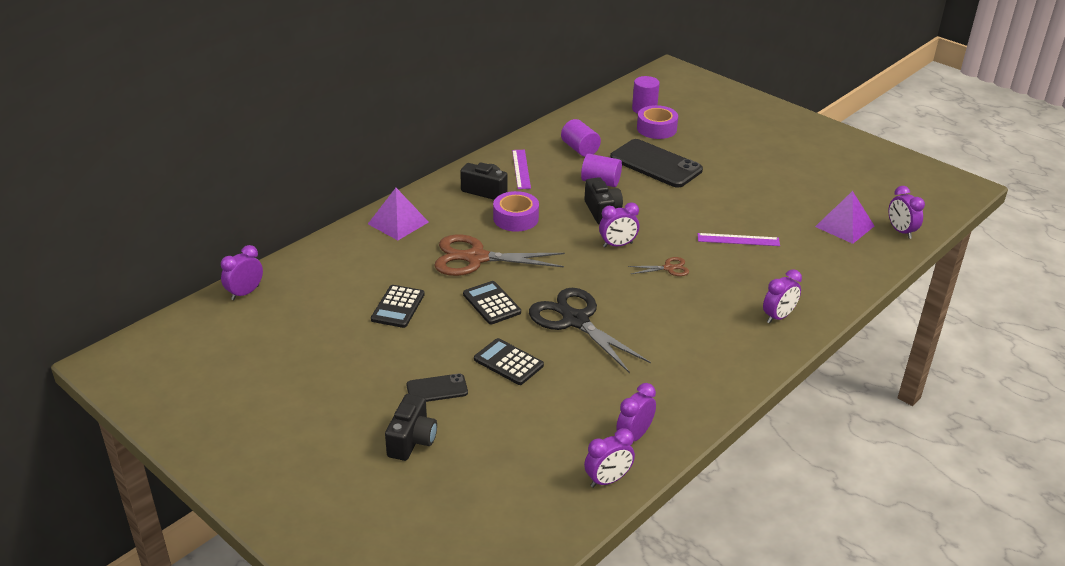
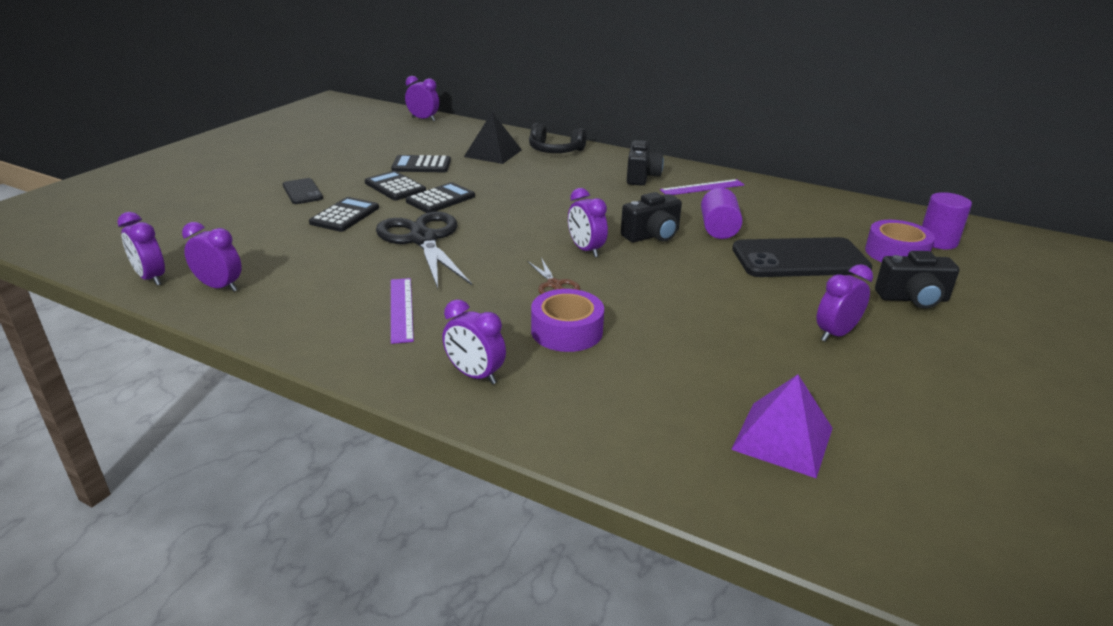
camera: 75 degrees right, 5 degrees down
(386, 259) = (493, 153): none -> black pyramid
(398, 223) = (555, 150): purple pyramid -> black headphones
(412, 440) = (231, 191): black camera -> black camera (913, 299)
(449, 328) = (395, 187): none -> black calculator
(476, 258) = (515, 185): brown scissors -> none
(516, 218) = (601, 194): purple tape -> purple tape (567, 331)
(575, 321) = (423, 240): black scissors -> black scissors turned 60 degrees counterclockwise
(580, 149) = (781, 212): purple cylinder -> none
(655, 164) = (800, 259): black phone -> black phone turned 60 degrees clockwise
(738, 239) = (658, 332): purple ruler -> purple ruler (401, 309)
(900, 231) = (826, 517): purple clock -> purple clock (835, 334)

